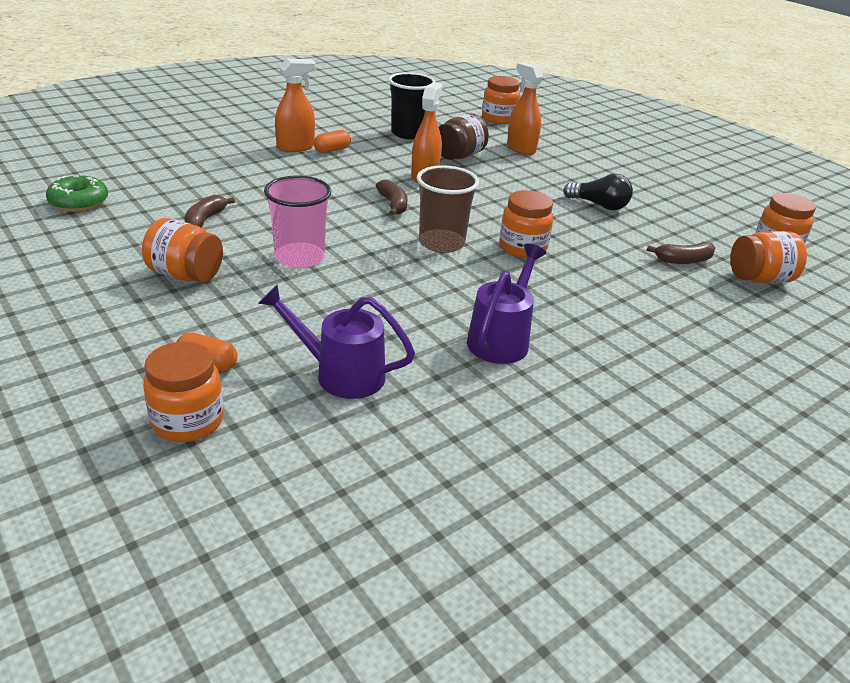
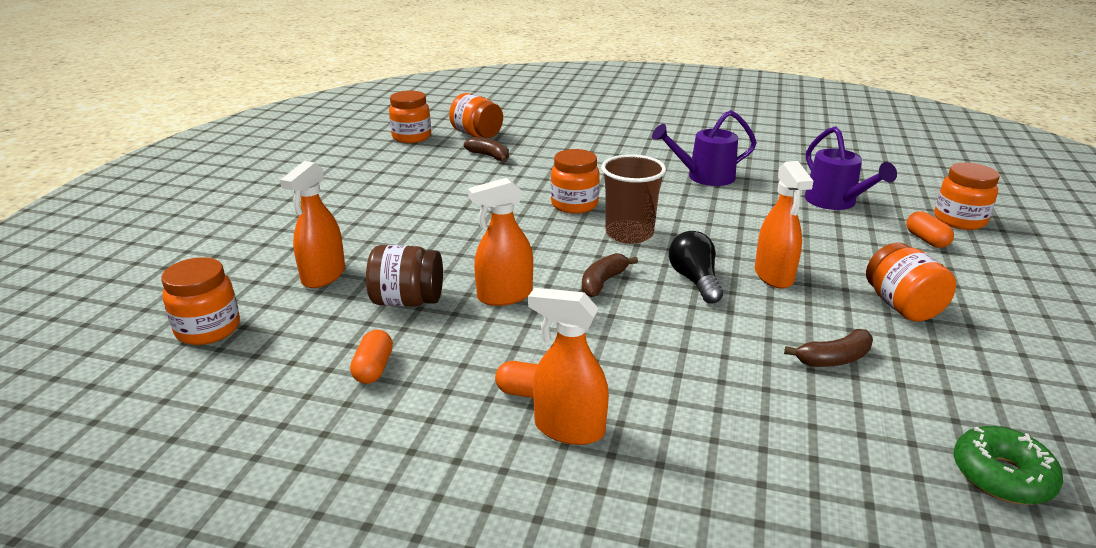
camera: 125 degrees left, 5 degrees down
(299, 257) = (774, 276): pink cup -> orange spray bottle
(408, 133) = (373, 368): black cup -> orange capsule
(599, 205) = (432, 201): black light bulb -> black light bulb (695, 280)

